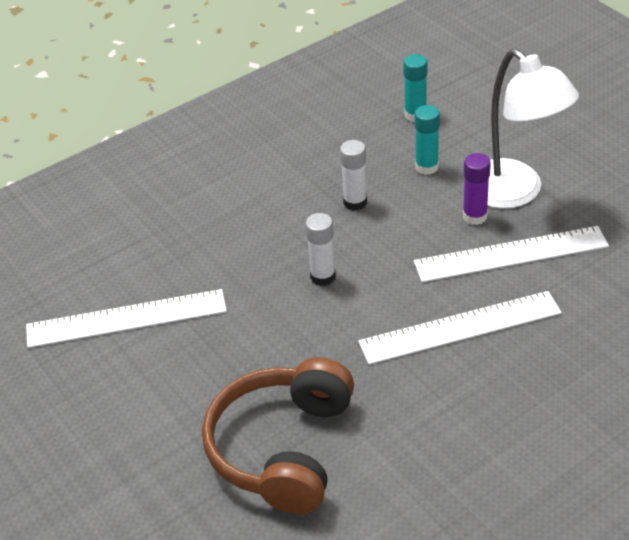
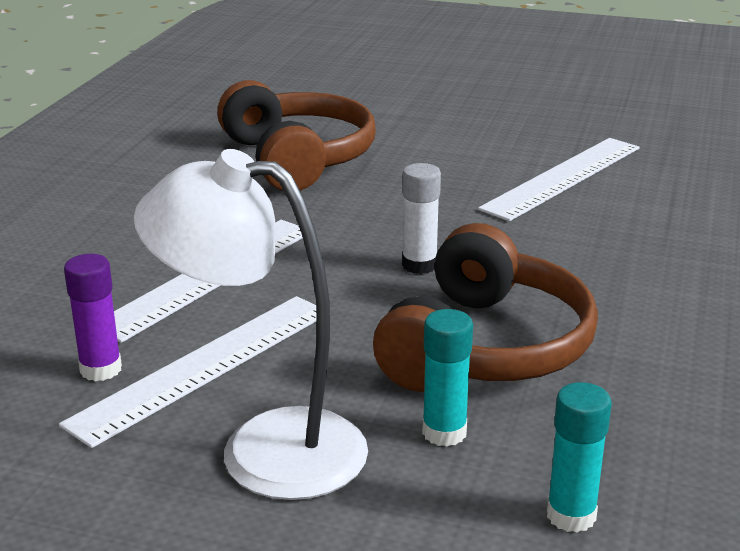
camera: 140 degrees right, 15 degrees down
(355, 202) = (485, 347): white glue stick -> brown headphones
(475, 216) = (298, 392): purple glue stick -> purple glue stick (101, 369)

